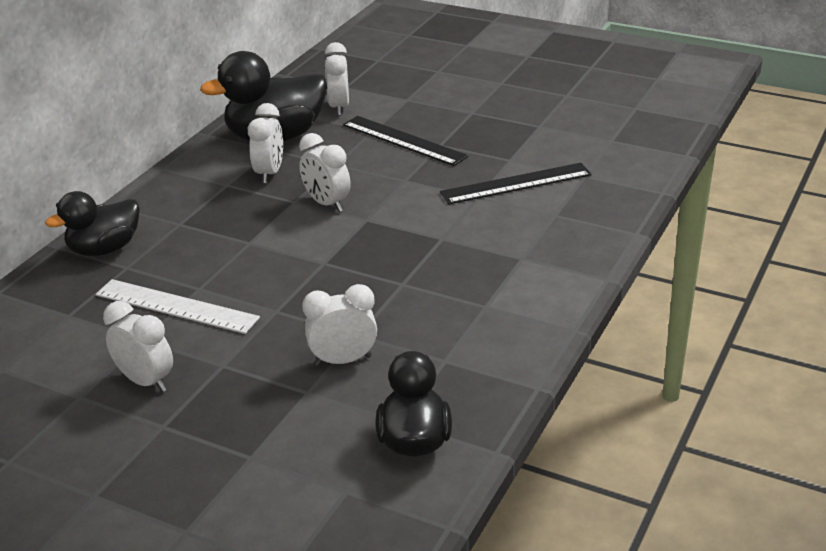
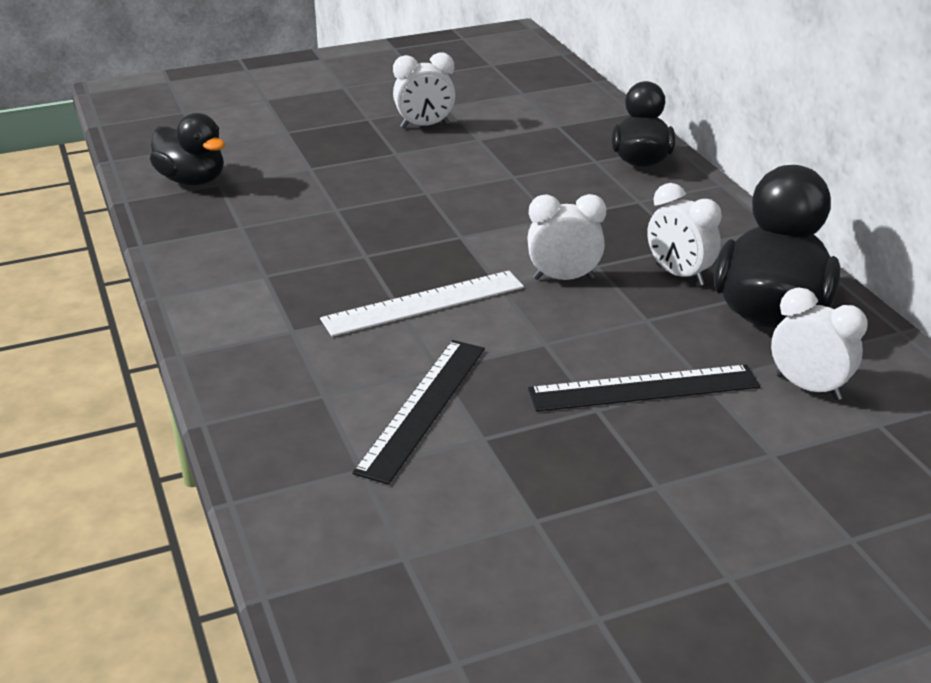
camera: 130 degrees right, 0 degrees up
(176, 306) = (501, 161): white ruler -> white ruler (424, 303)
(343, 360) = (317, 191): white clock -> none

